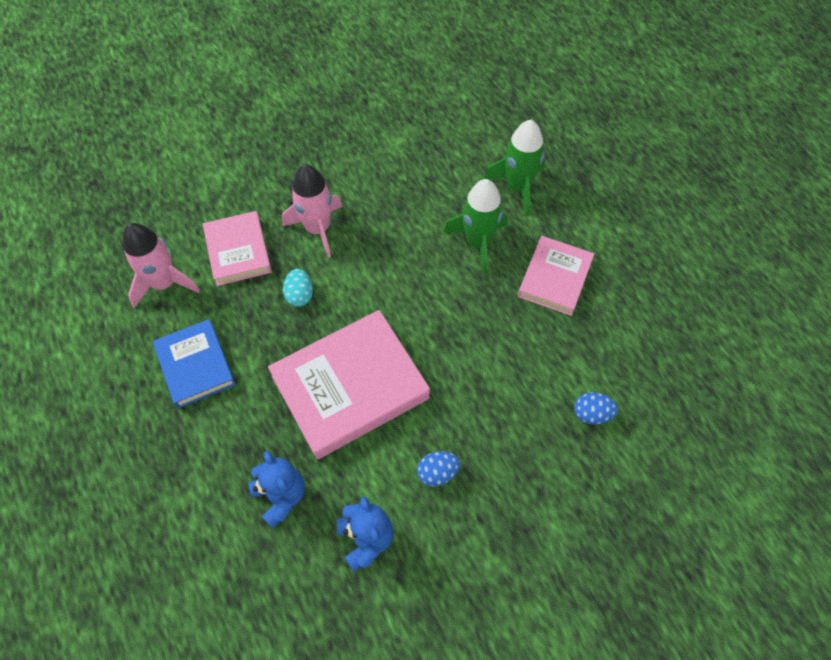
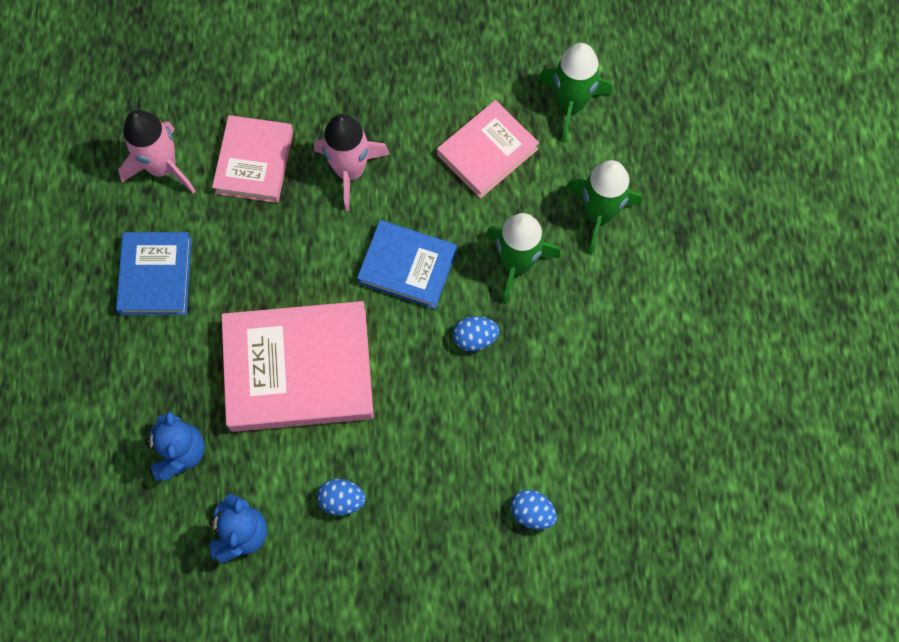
camera: 25 degrees right, 10 degrees up
(299, 295) = (295, 242): turquoise egg -> none
(397, 277) = (407, 266): none -> blue book
(457, 125) = (571, 104): none -> green rocket
(476, 306) = (475, 338): none -> blue egg
(554, 278) = (578, 344): pink book -> pink book (487, 152)

